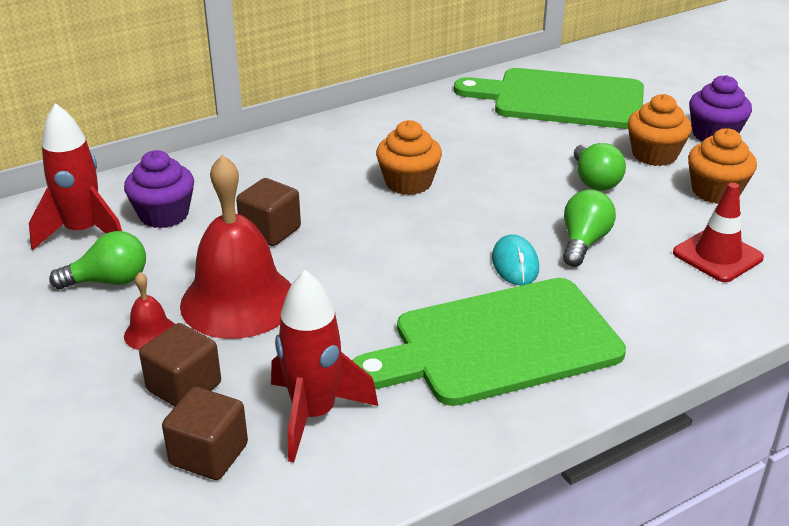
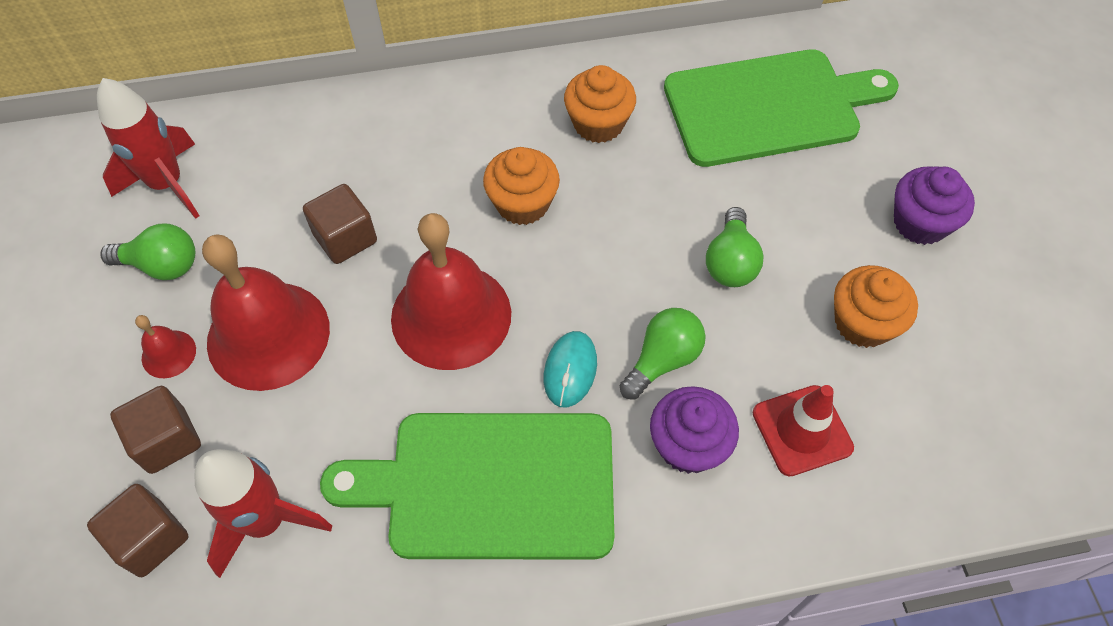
camera: 20 degrees right, 25 degrees up
(164, 215) = (253, 180): purple cupcake -> purple cupcake (688, 445)
(394, 255) = (451, 315): none -> red bell
(561, 99) = (769, 107): green cutting board -> green cutting board turned 135 degrees clockwise
(654, 155) = (825, 237): orange cupcake -> orange cupcake (598, 123)

